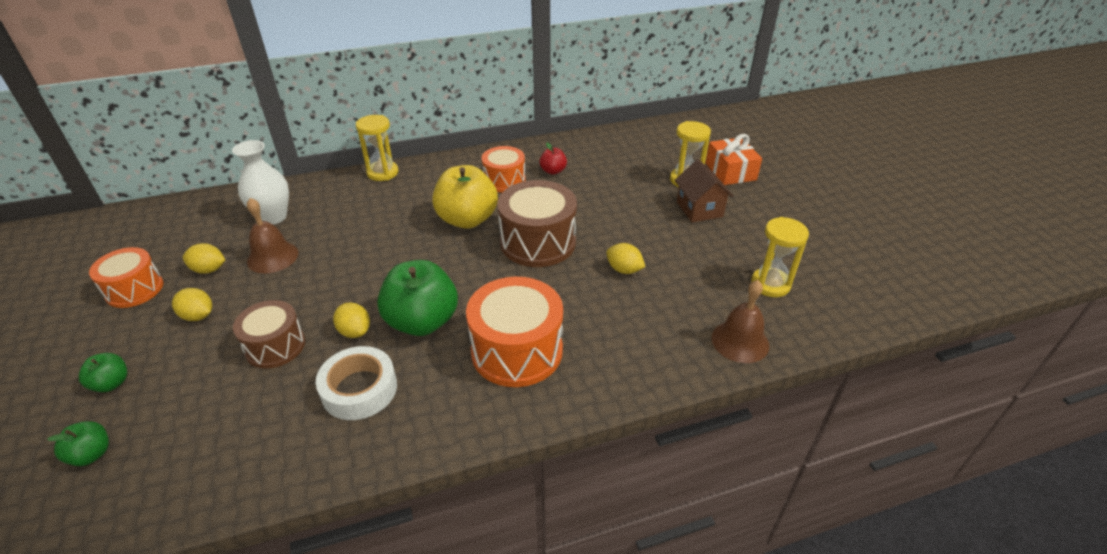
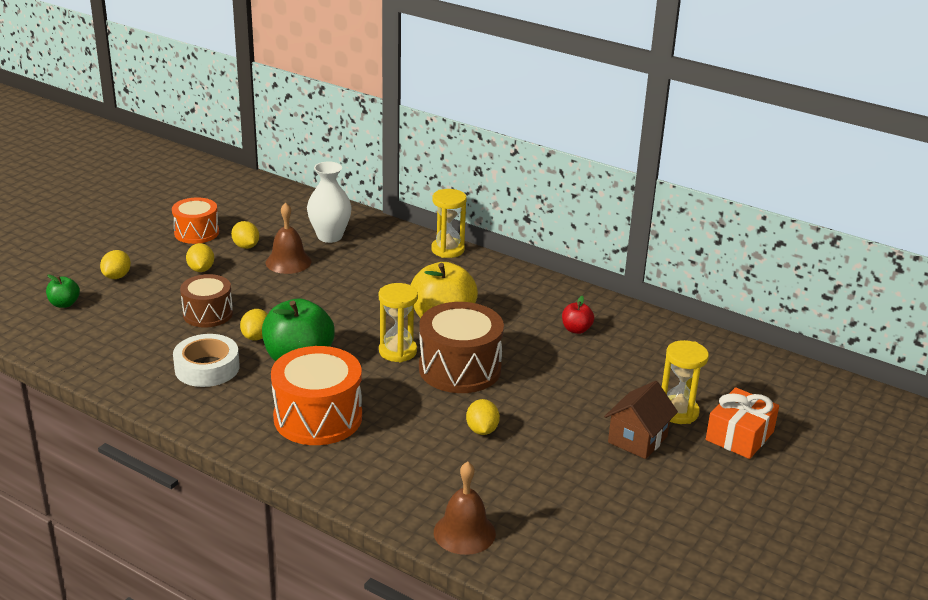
camera: 50 degrees right, 10 degrees down
(111, 383) = (117, 276): green apple -> yellow lemon
(504, 180) = (523, 311): orange drum -> none
(770, 284) = (571, 526): yellow hourglass -> yellow hourglass (397, 351)

